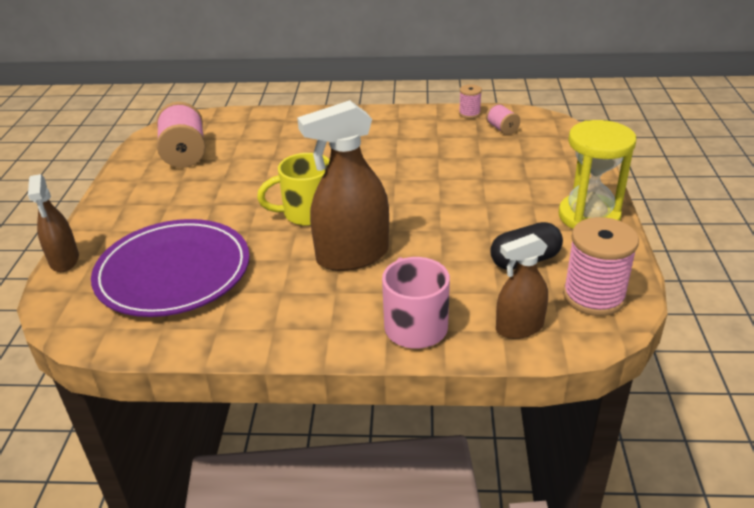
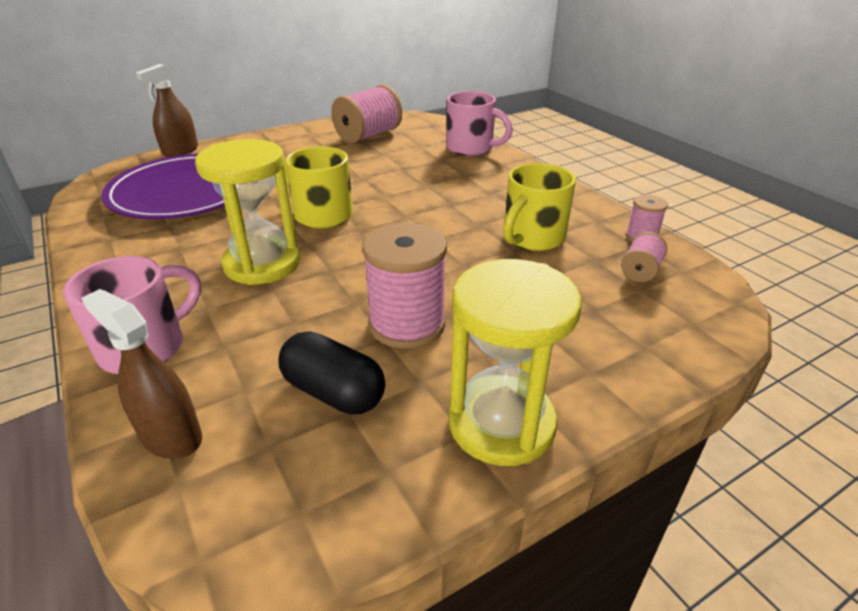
camera: 55 degrees right, 0 degrees up
(277, 120) = (471, 148): none -> pink mug
(352, 256) = (262, 264): brown spray bottle -> yellow hourglass
(433, 146) = (532, 238): none -> yellow mug
(593, 296) = (282, 497): pink spool -> pink spool (407, 324)

